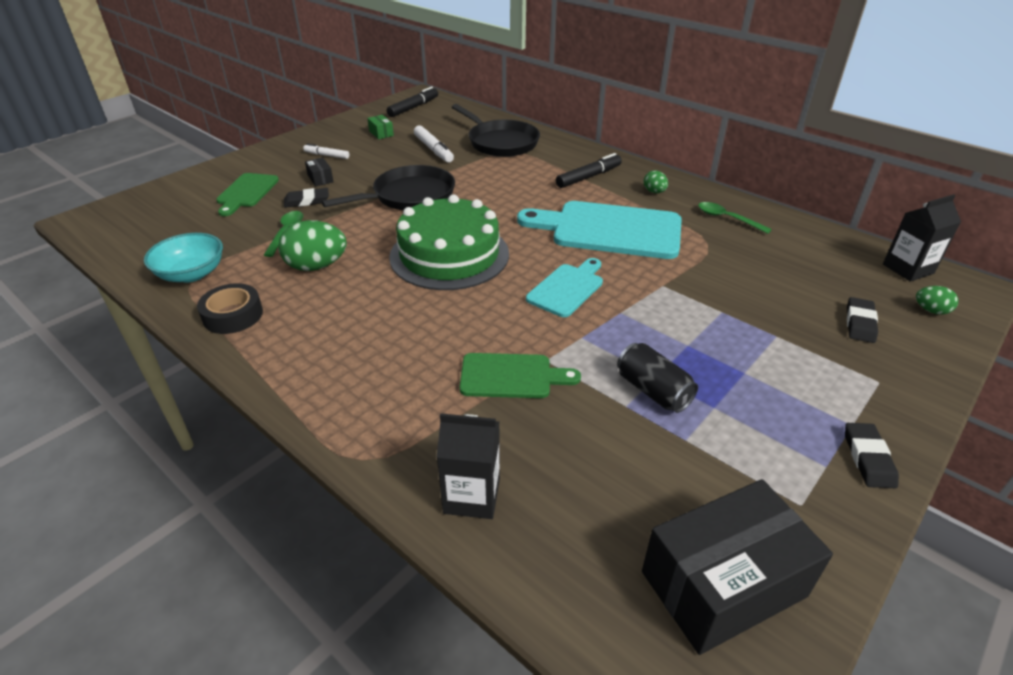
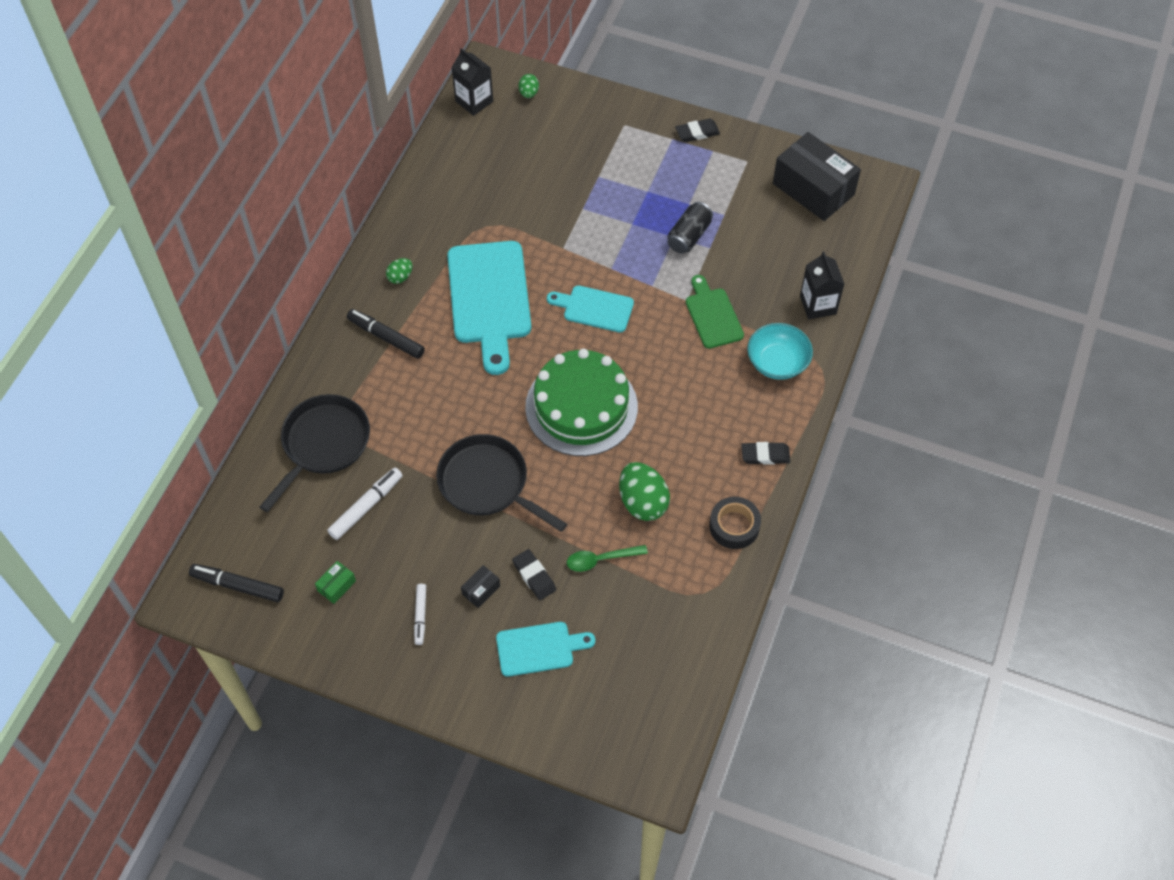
camera: 110 degrees left, 20 degrees up
(192, 274) = (698, 597): turquoise bowl -> turquoise bowl (777, 362)
(246, 192) = (539, 648): green cutting board -> turquoise cutting board
(727, 218) = (434, 216): green spoon -> none
(860, 323) = (562, 131): black eraser -> black eraser (765, 455)

